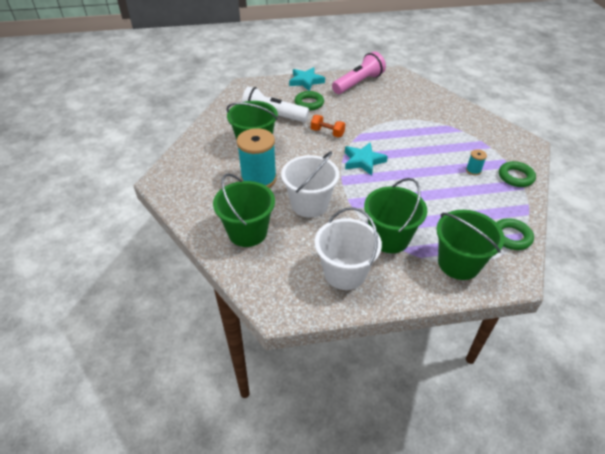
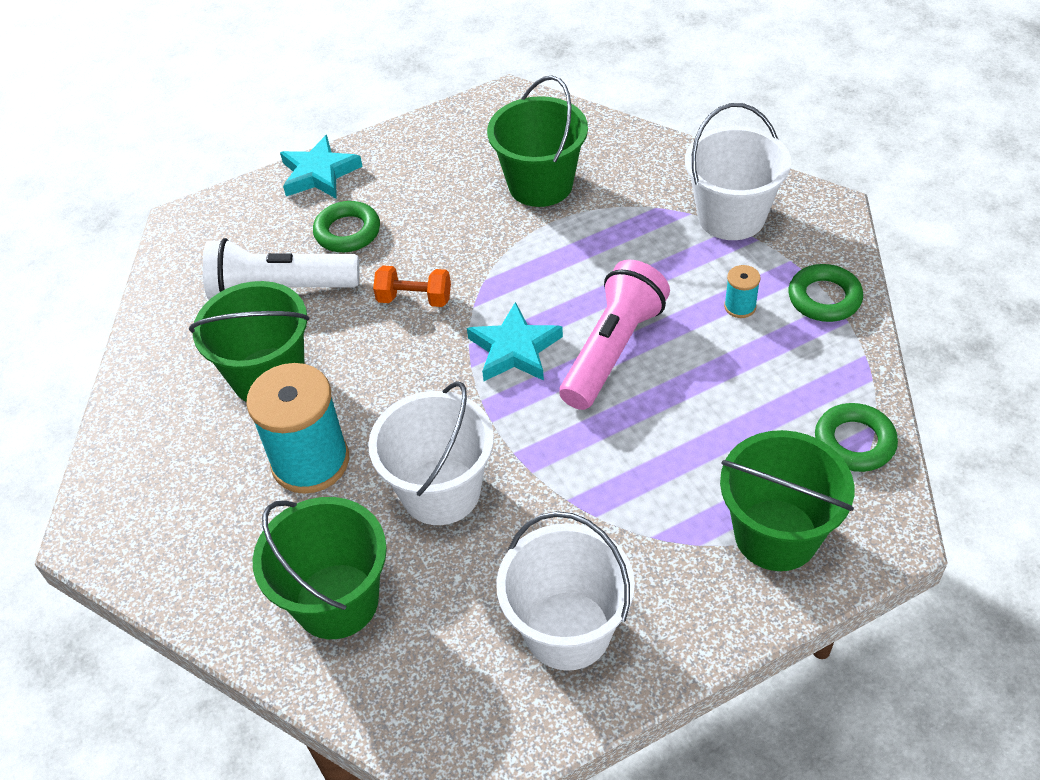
camera: 15 degrees left, 5 degrees up
(358, 83) = (436, 148): pink flashlight -> pink flashlight (612, 349)
(389, 238) = (627, 521): green bucket -> green bucket (540, 184)
(481, 136) = (731, 217): none -> white bucket

